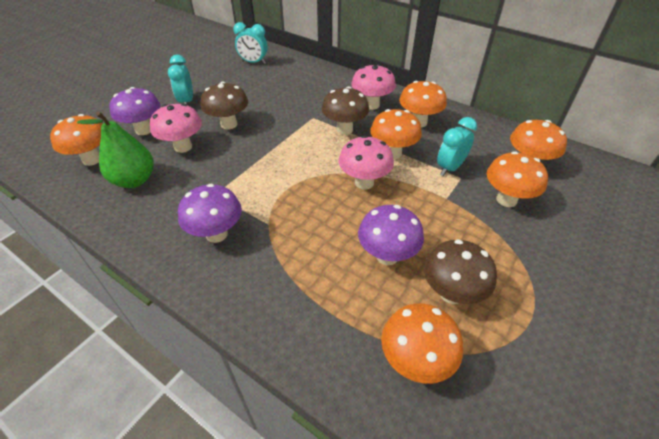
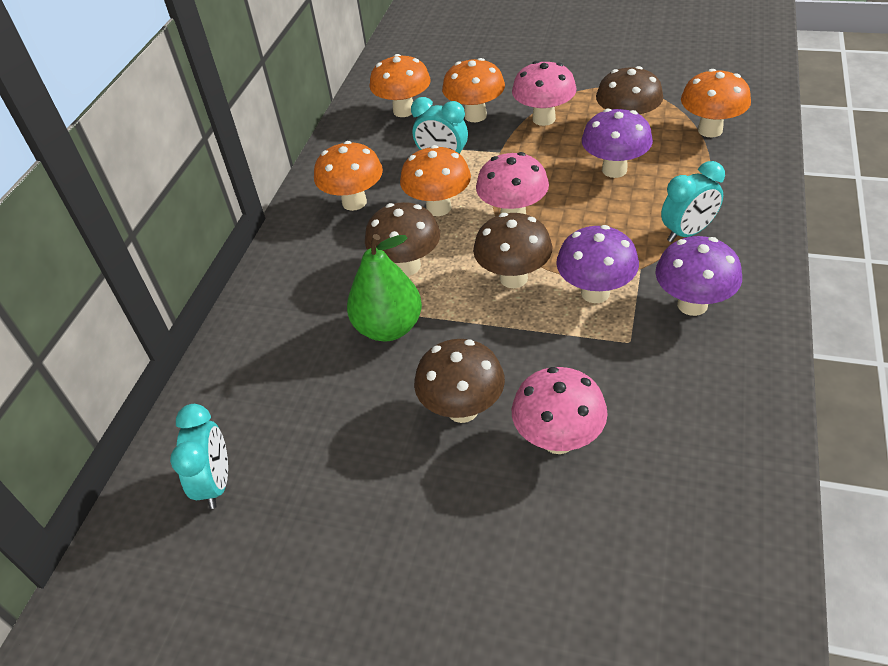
camera: 105 degrees left, 0 degrees up
(92, 159) = (676, 562): orange mushroom -> none
(134, 180) = (674, 455): green pear -> green pear (388, 328)
(144, 130) = (548, 535): purple mushroom -> purple mushroom (595, 293)
(187, 101) = (420, 521): turquoise clock -> turquoise clock (687, 232)
(303, 165) = (513, 278): none -> brown mushroom
(371, 105) = (326, 258): pink mushroom -> pink mushroom (544, 119)

